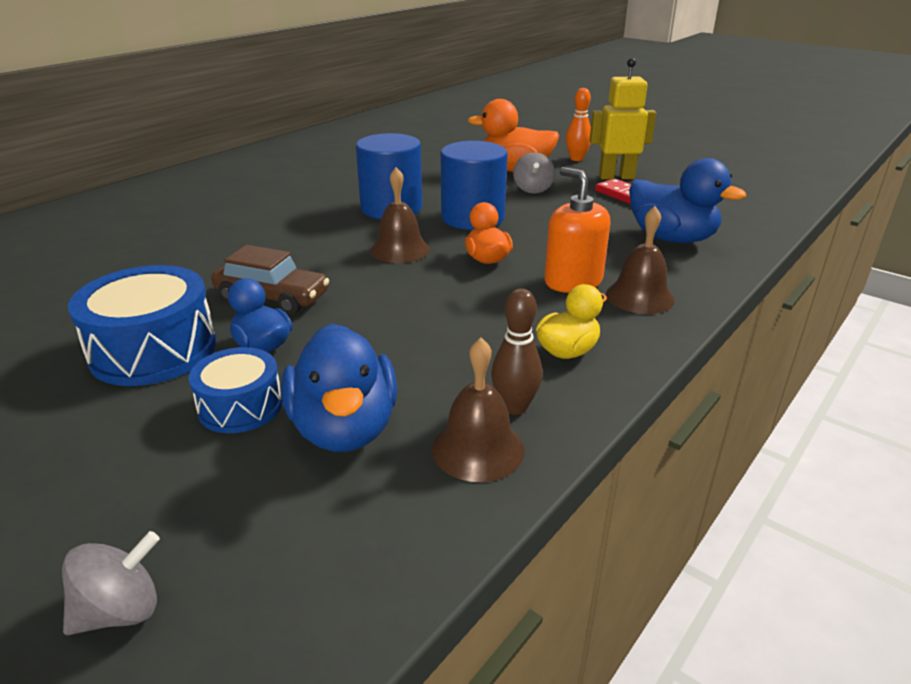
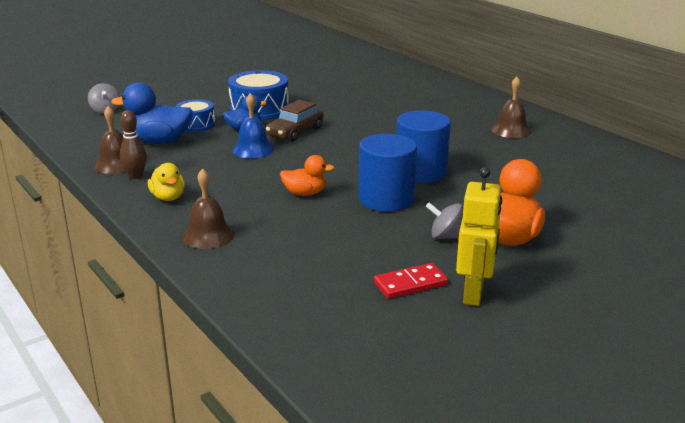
camera: 105 degrees right, 5 degrees down
(356, 319) = (253, 149): none -> blue bell
(400, 249) = (339, 168): brown bell -> brown bell (511, 130)
(573, 281) = (249, 217): orange soap dispenser -> none
(576, 159) = (546, 283): orange bowling pin -> none
(671, 238) = (294, 278): blue duck -> none

